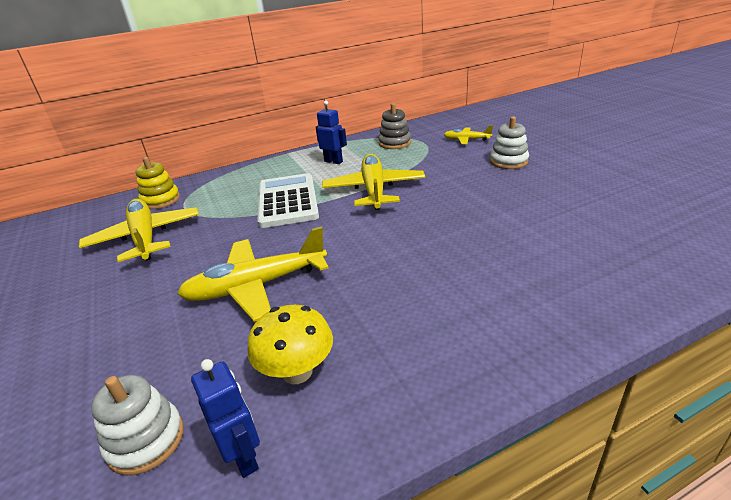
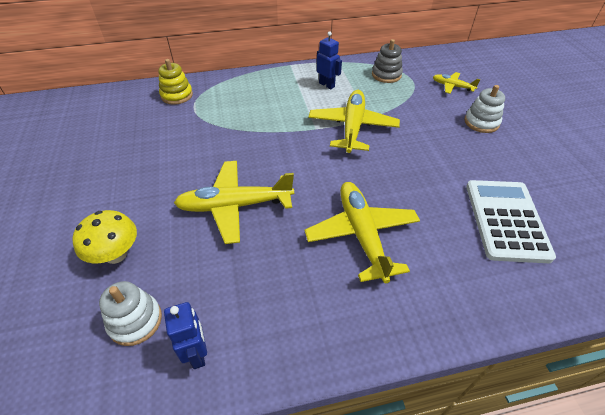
camera: 10 degrees right, 15 degrees up
(145, 238) = (159, 134): yellow plane -> yellow plane (362, 234)
(287, 201) = (277, 122): white calculator -> white calculator (506, 220)
(297, 372) = (248, 294): yellow mushroom -> yellow mushroom (116, 254)

